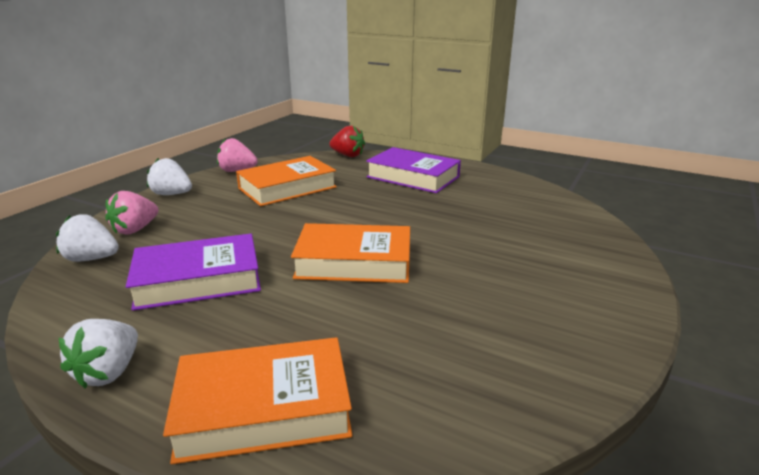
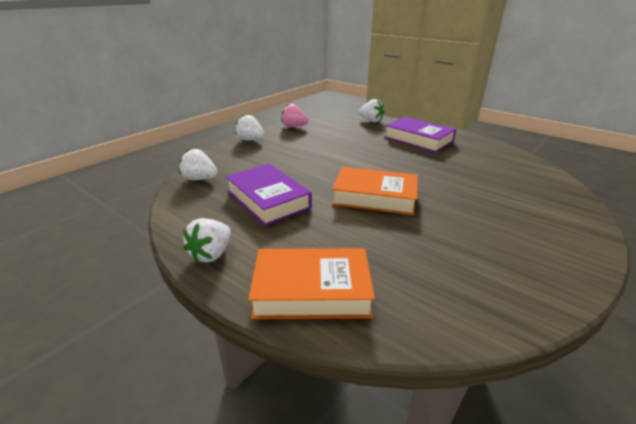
camera: 10 degrees right, 5 degrees up
(135, 229) = (227, 162): pink strawberry -> none
(198, 280) = (268, 199): purple book -> purple book turned 60 degrees clockwise
(287, 188) = (328, 141): orange book -> none
(348, 155) = (371, 121): red strawberry -> white strawberry

